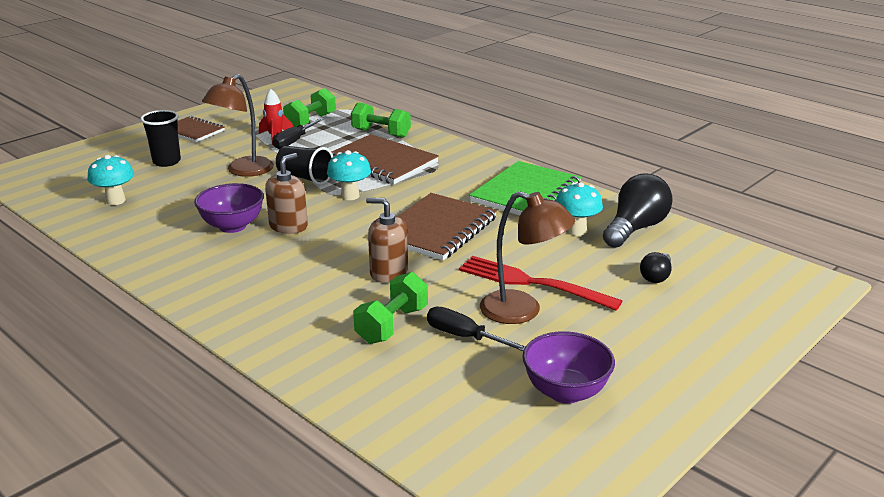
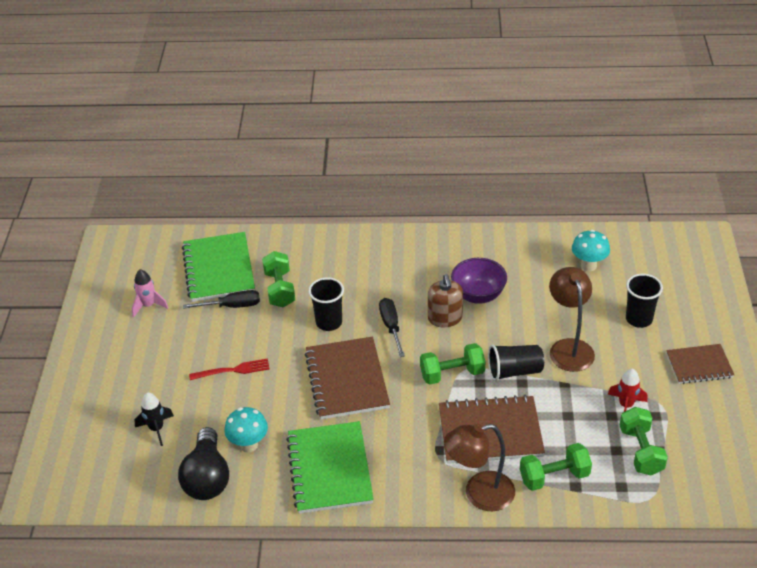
camera: 140 degrees right, 15 degrees up
(294, 141) = (600, 410): black screwdriver -> black screwdriver (391, 326)
(350, 196) = (452, 374): turquoise mushroom -> green dumbbell
(388, 272) = (329, 322): brown soap dispenser -> black cup
(431, 386) = (218, 269): none -> green notebook
(522, 311) = (217, 344): brown lamp -> brown lamp (479, 494)
(532, 283) = (233, 370): red fork -> red fork, size x0.61
(565, 392) = (148, 306): purple bowl -> pink rocket
(656, 276) = (156, 429): black light bulb -> black rocket

